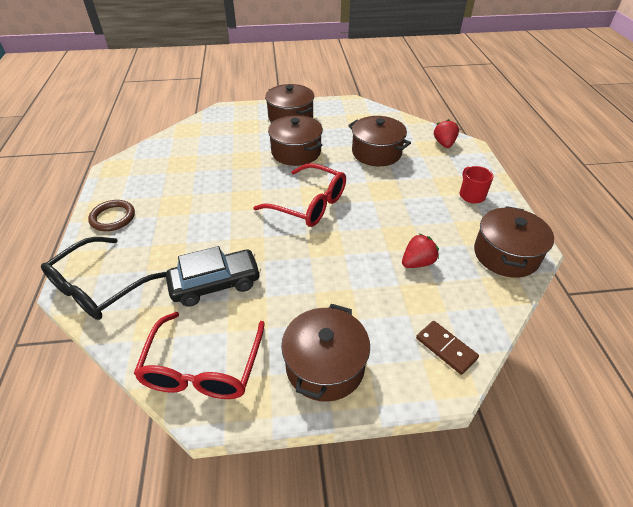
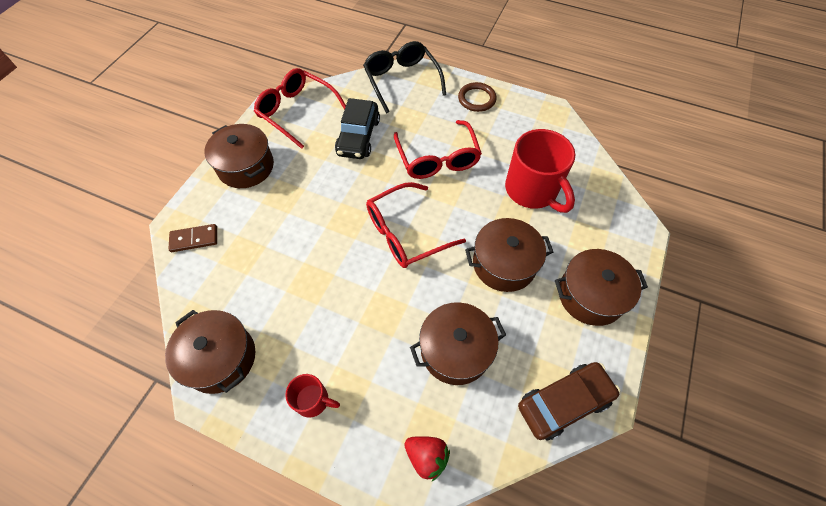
camera: 120 degrees right, 15 degrees up
(212, 216) = (437, 158): none -> red glasses
(217, 157) = (532, 190): none -> red mug
(366, 112) = (564, 402): none -> brown car
(417, 262) = (273, 275): red strawberry -> none

